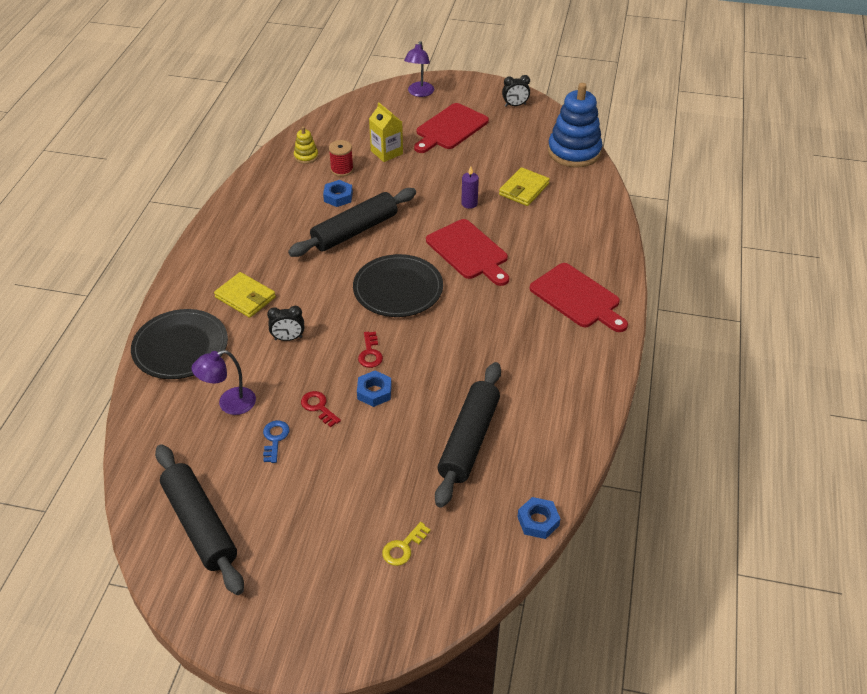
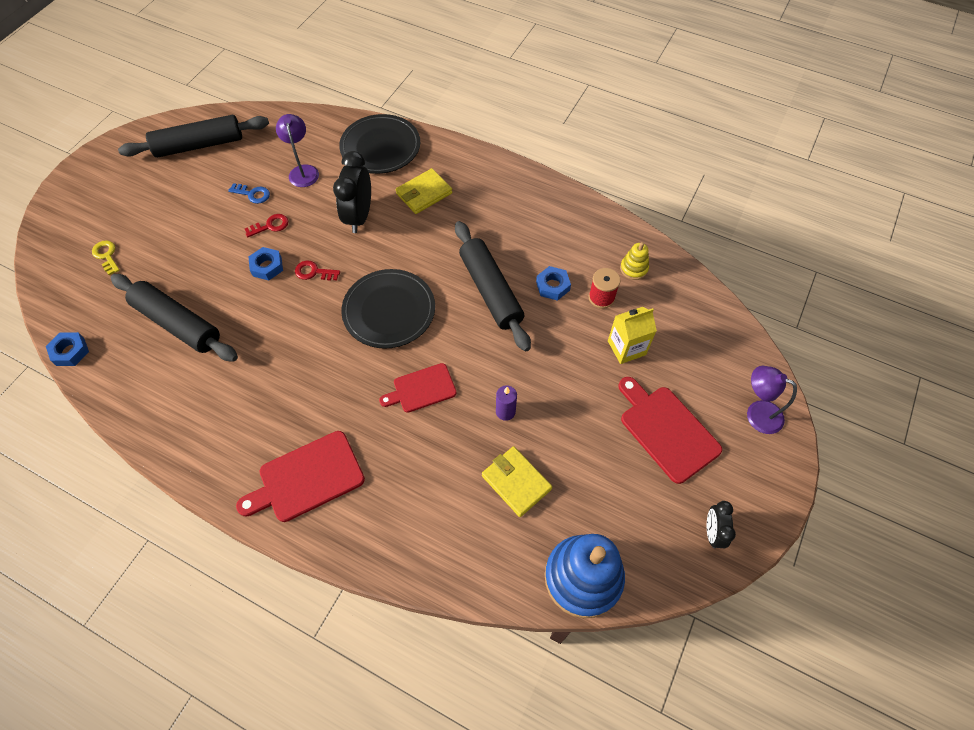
camera: 105 degrees right, 15 degrees up
(288, 338) = (359, 216): black clock -> black clock, size x1.78
(469, 252) = (421, 389): red cutting board -> red cutting board, size x0.65

